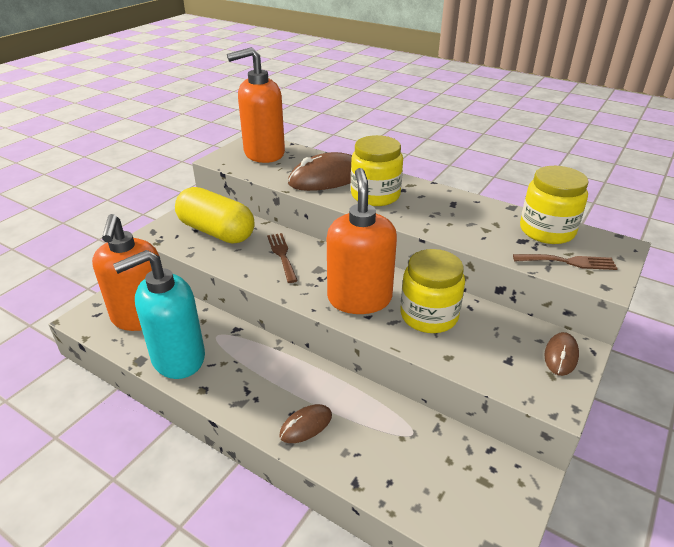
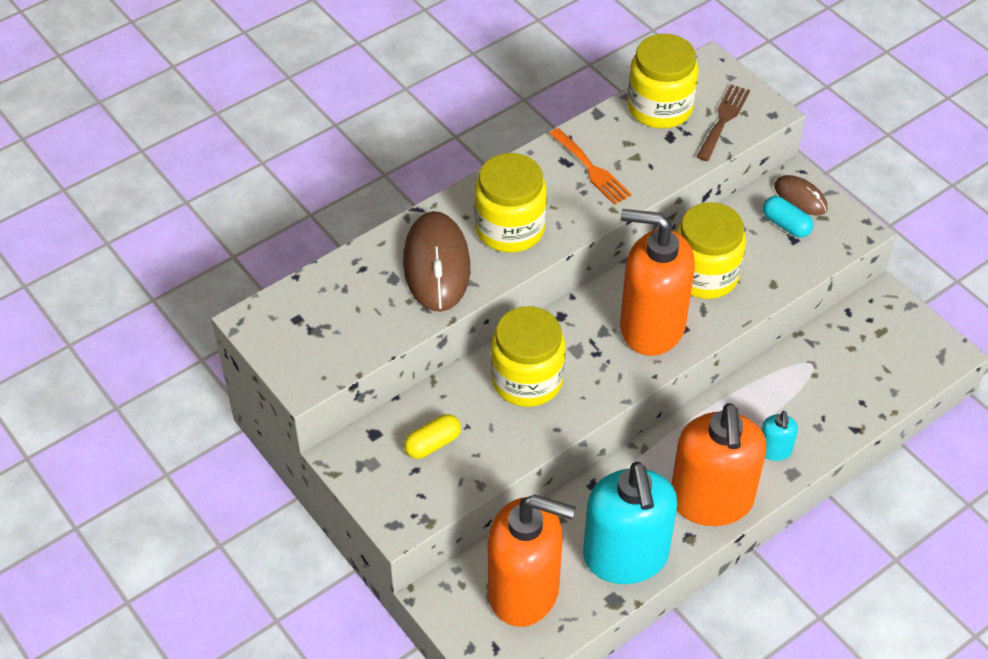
camera: 70 degrees left, 15 degrees up
(216, 231) = (432, 444): yellow capsule -> yellow capsule, size x0.44
(264, 153) = (315, 319): orange soap dispenser -> orange soap dispenser (711, 500)
(282, 255) = (527, 380): brown fork -> yellow jar
(306, 425) = (774, 450): brown mouse -> turquoise soap dispenser
(455, 214) = (592, 169): none -> orange fork
(521, 352) = (786, 225): none -> turquoise capsule

